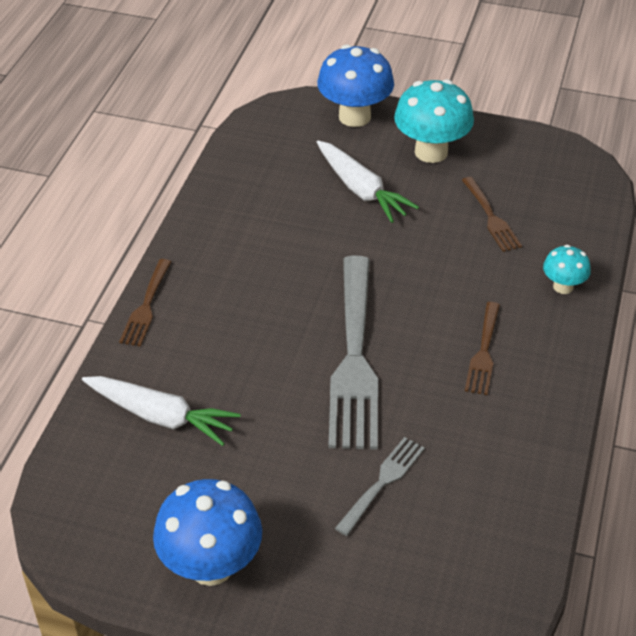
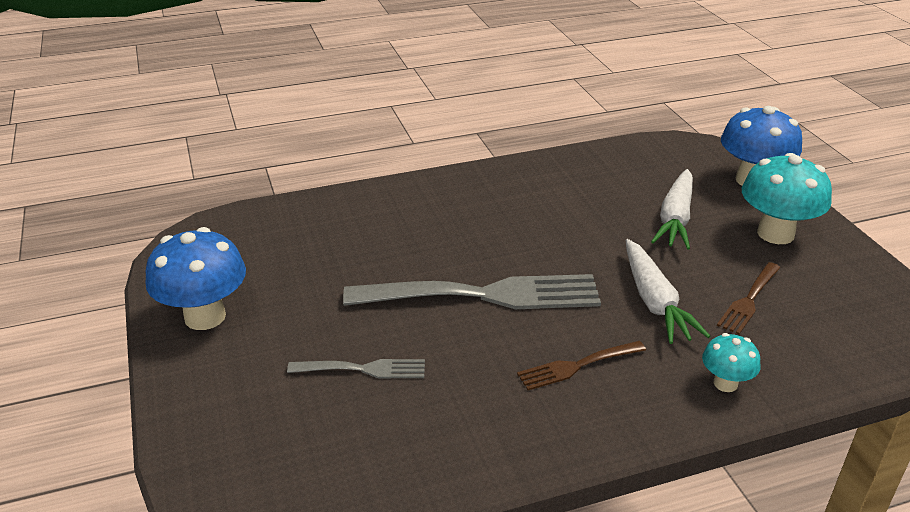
camera: 55 degrees right, 10 degrees down
(146, 306) = (426, 181): brown fork -> none
(161, 416) = (328, 232): white carrot -> white carrot (654, 301)
(354, 358) = (484, 295): grey fork -> grey fork turned 150 degrees counterclockwise

